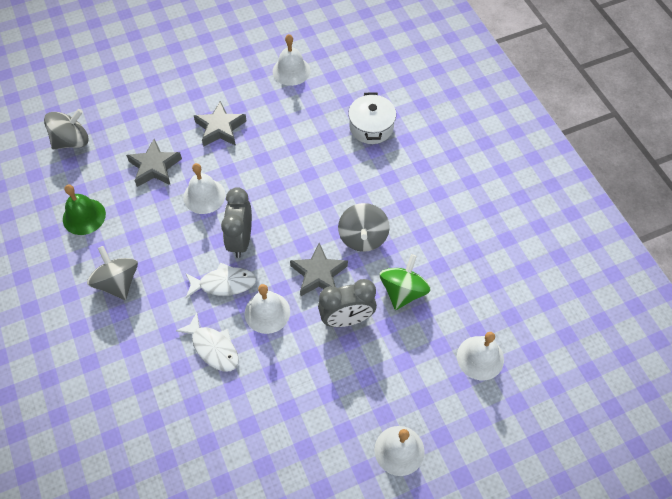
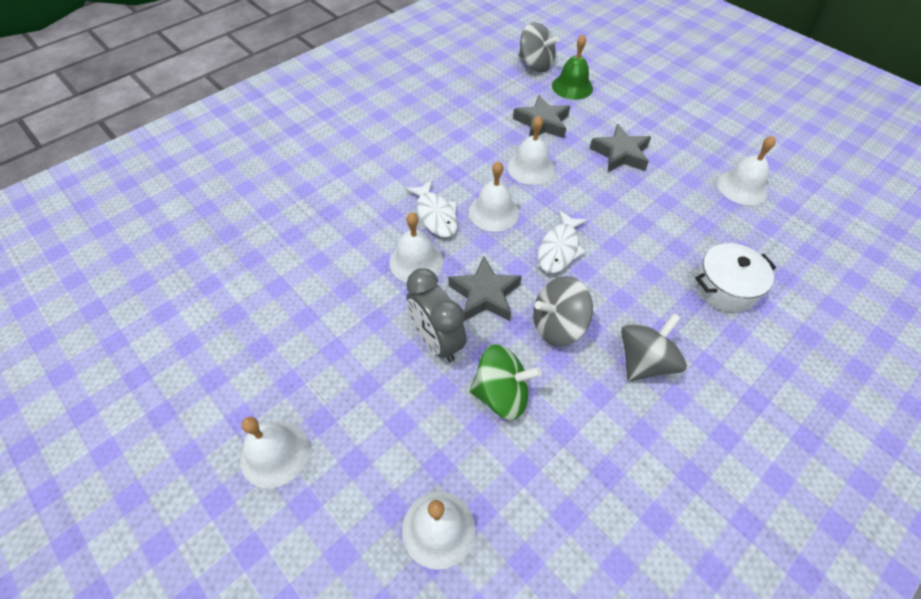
camera: 70 degrees right, 5 degrees down
(84, 216) = (462, 97): green bell -> green bell (572, 86)
(118, 282) = (404, 140): grey spinning top -> grey spinning top (644, 361)
(213, 347) = (359, 230): white fish -> white fish (559, 249)
(240, 240) = (494, 212): grey clock -> white bell

